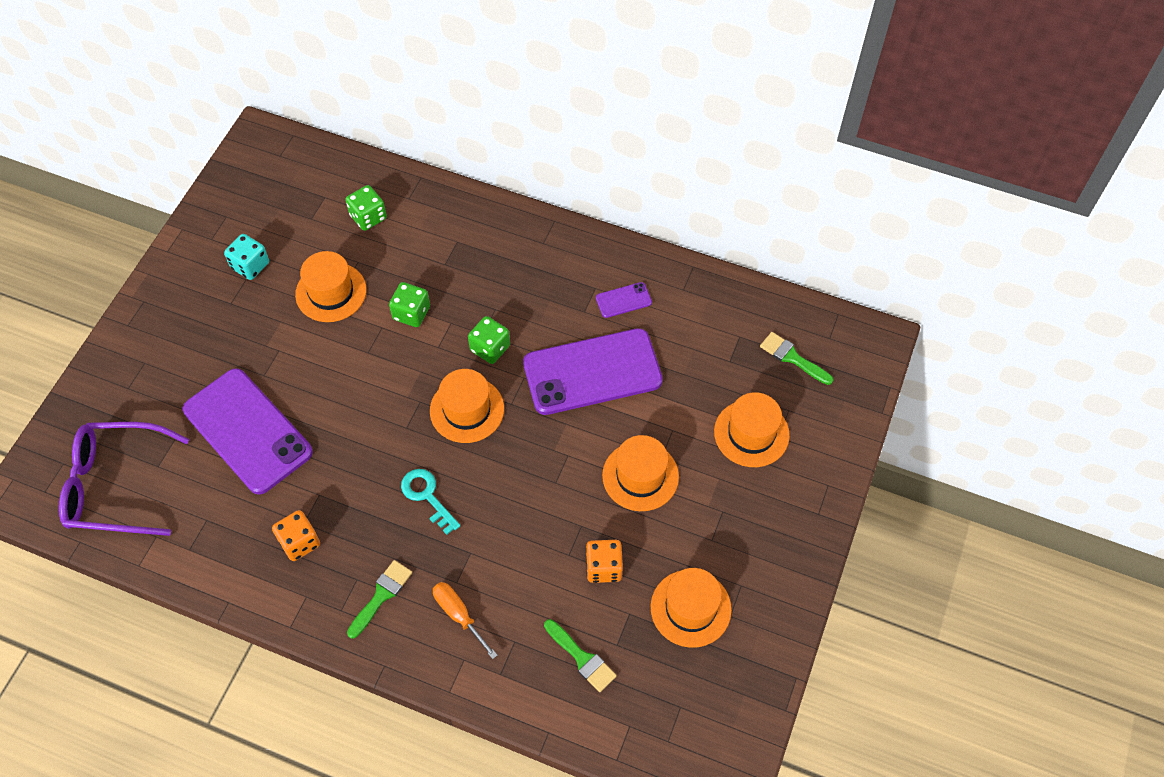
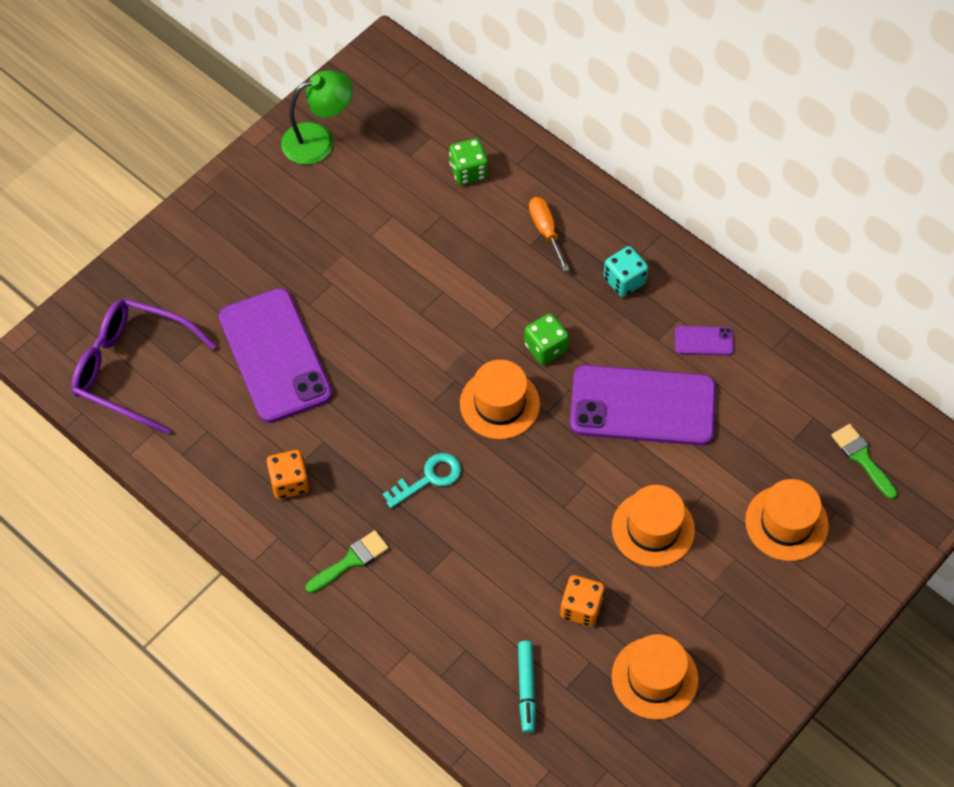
camera: 20 degrees right, 0 degrees up
(224, 229) = (319, 140): none -> green lamp
(250, 265) = (332, 187): turquoise dice -> turquoise dice (624, 281)
(331, 292) = (404, 239): orange hat -> none
(411, 313) = (478, 286): green dice -> none
(427, 496) = (429, 478): turquoise key -> turquoise key turned 75 degrees clockwise
(458, 615) = (420, 605): orange screwdriver -> orange screwdriver (546, 231)
(582, 658) = (526, 689): green brush -> turquoise marker

